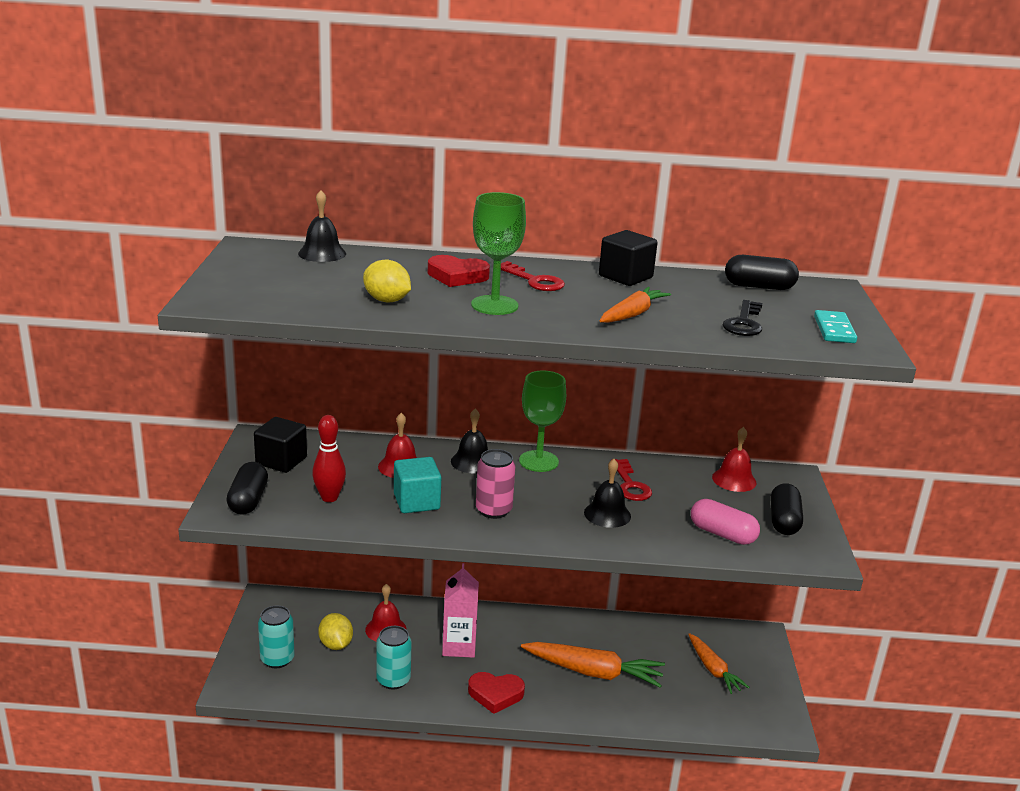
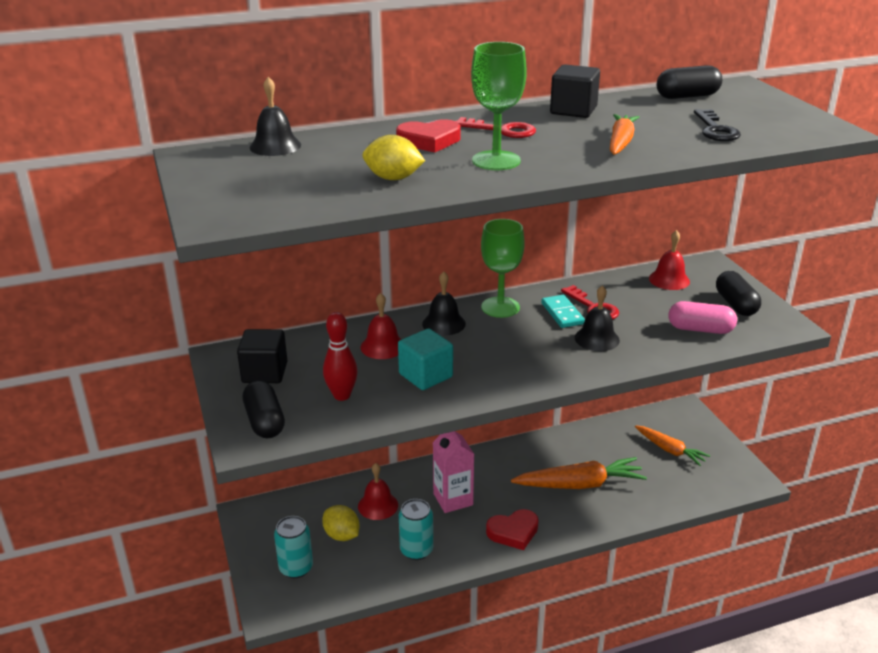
camera: 20 degrees left, 5 degrees up
(493, 510) = (500, 363): pink can -> none
(834, 330) = (788, 120): turquoise domino -> turquoise domino (562, 313)

